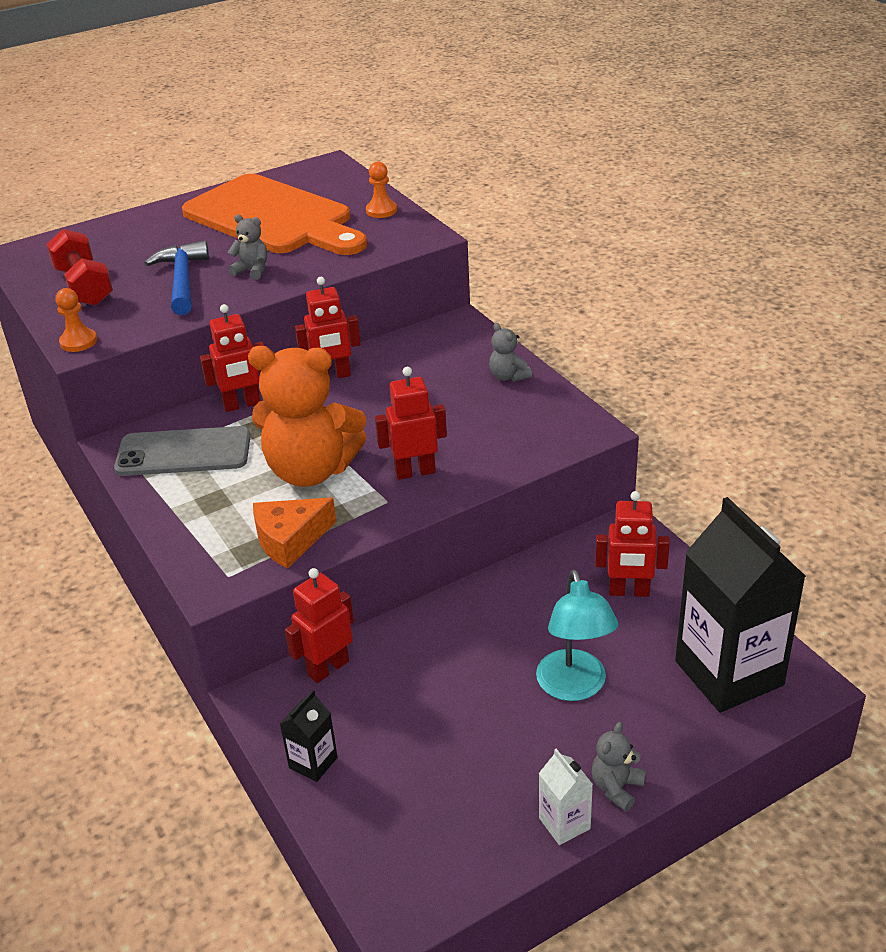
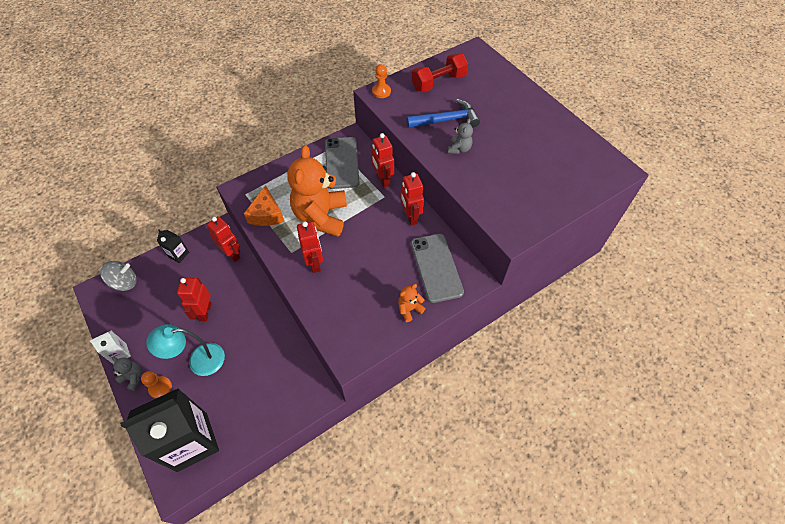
camera: 85 degrees right, 20 degrees up
(273, 218) = (530, 150): orange cutting board -> none
(290, 540) = (266, 214): orange cheese -> orange cheese turned 150 degrees counterclockwise
(379, 856) = (124, 282): none -> grey spinning top
(381, 210) = (549, 206): orange pawn -> orange pawn (160, 388)
(435, 353) = (436, 267): none -> grey phone
(508, 376) = (409, 309): grey teddy bear -> orange teddy bear
(629, 591) = (263, 392): red robot -> red robot (205, 312)

